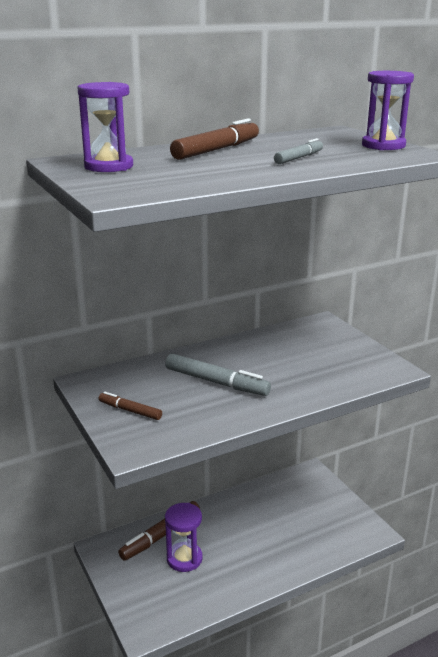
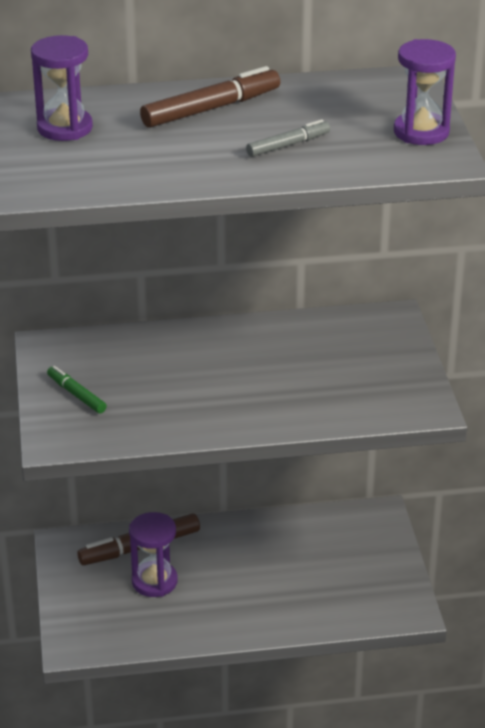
camera: 20 degrees right, 10 degrees up
(130, 411) = (76, 394): brown marker -> green marker
(216, 382) = (195, 379): grey marker -> none

